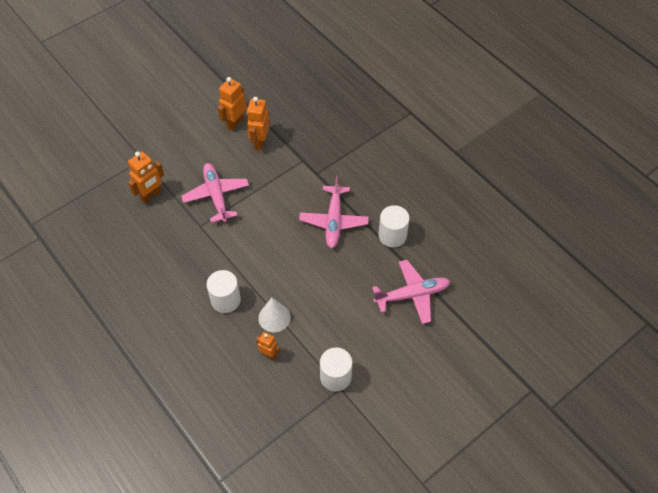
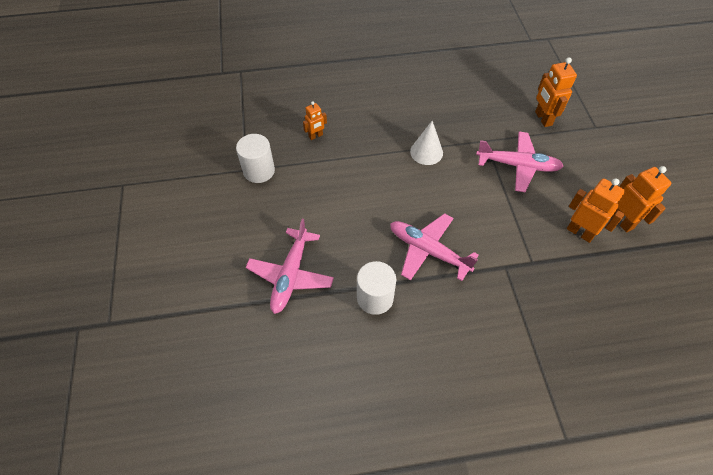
camera: 120 degrees right, 0 degrees up
(225, 300) = (390, 128): white cylinder -> none
(274, 317) = (348, 154): white cone -> white cone (426, 152)

